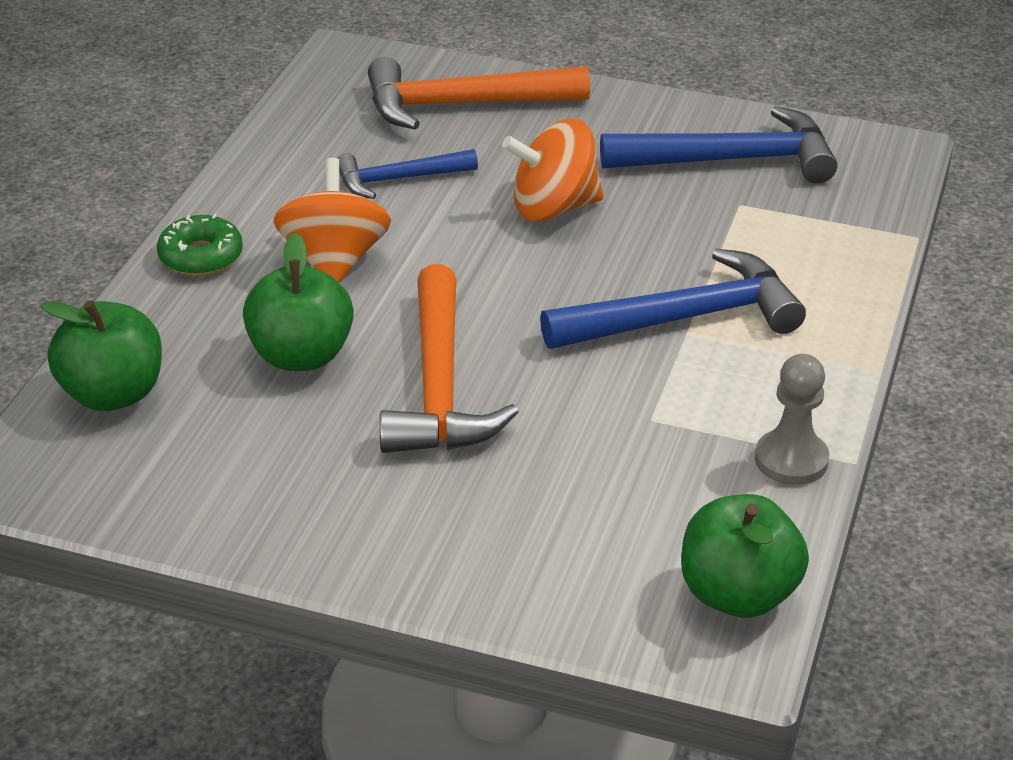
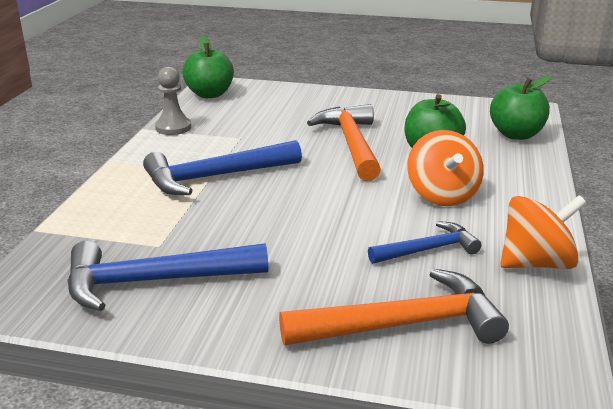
camera: 175 degrees right, 10 degrees down
(201, 256) = (530, 193): green donut -> none
(553, 207) = (302, 235): orange spinning top -> orange spinning top (536, 263)

